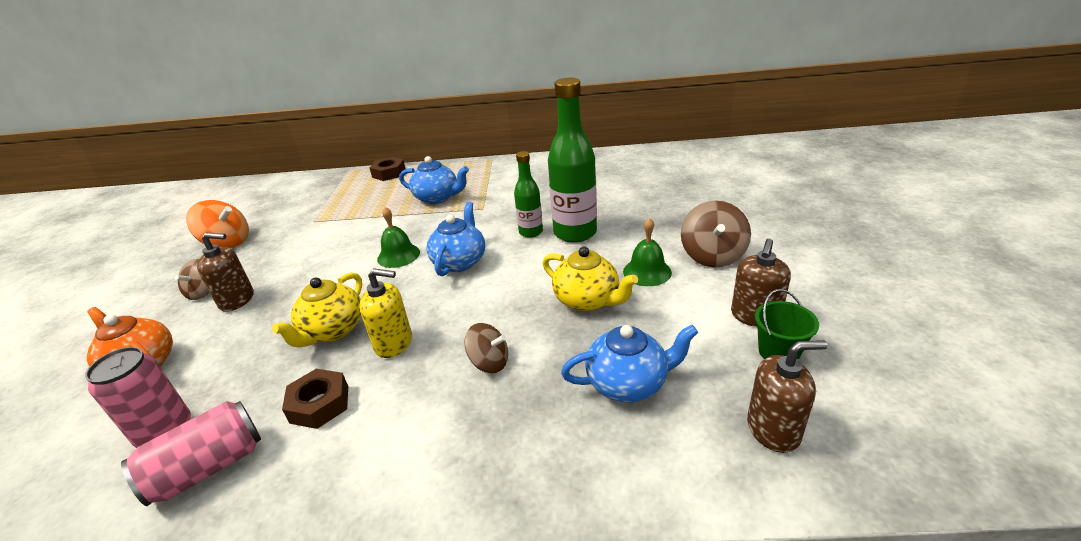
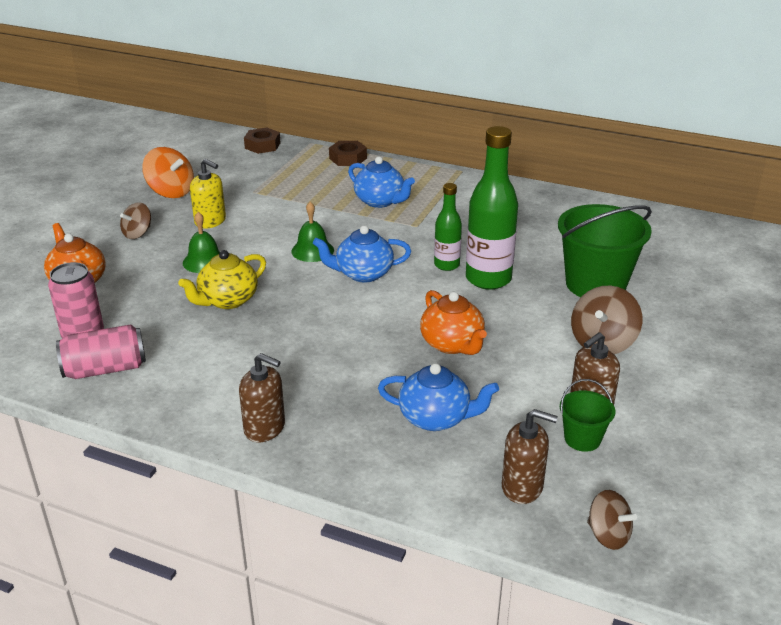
camera: 20 degrees right, 0 degrees up
(237, 300) = (162, 249): brown soap dispenser -> brown soap dispenser (265, 428)
(319, 404) = (194, 353): brown nut -> brown nut (262, 145)
(394, 343) = (270, 326): yellow soap dispenser -> yellow soap dispenser (210, 221)
(460, 262) = (363, 274): blue teapot -> blue teapot turned 135 degrees counterclockwise
(489, 362) = (336, 366): brown spinning top -> brown spinning top (608, 535)
(587, 300) = (452, 344): yellow teapot -> orange teapot
(647, 272) = (526, 337): green bell -> green bell (204, 261)
(664, 211) = (595, 284): none -> green bucket

